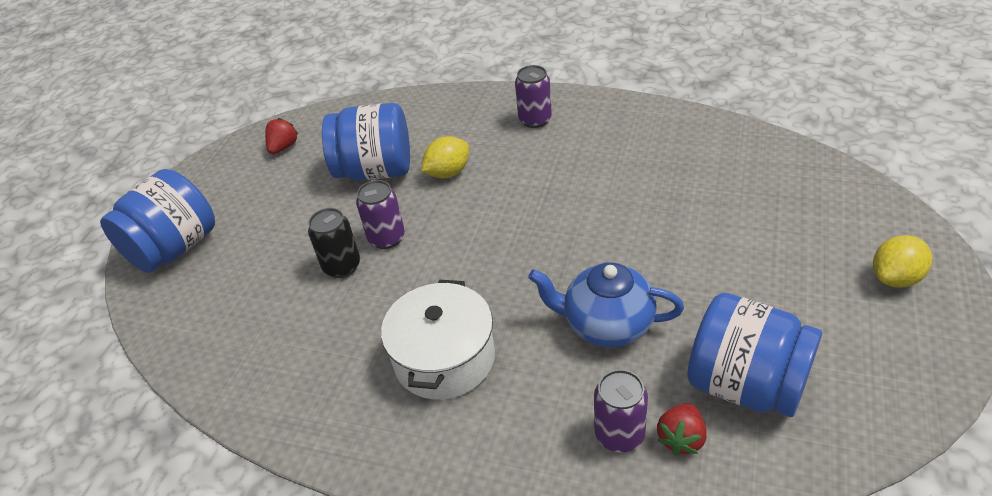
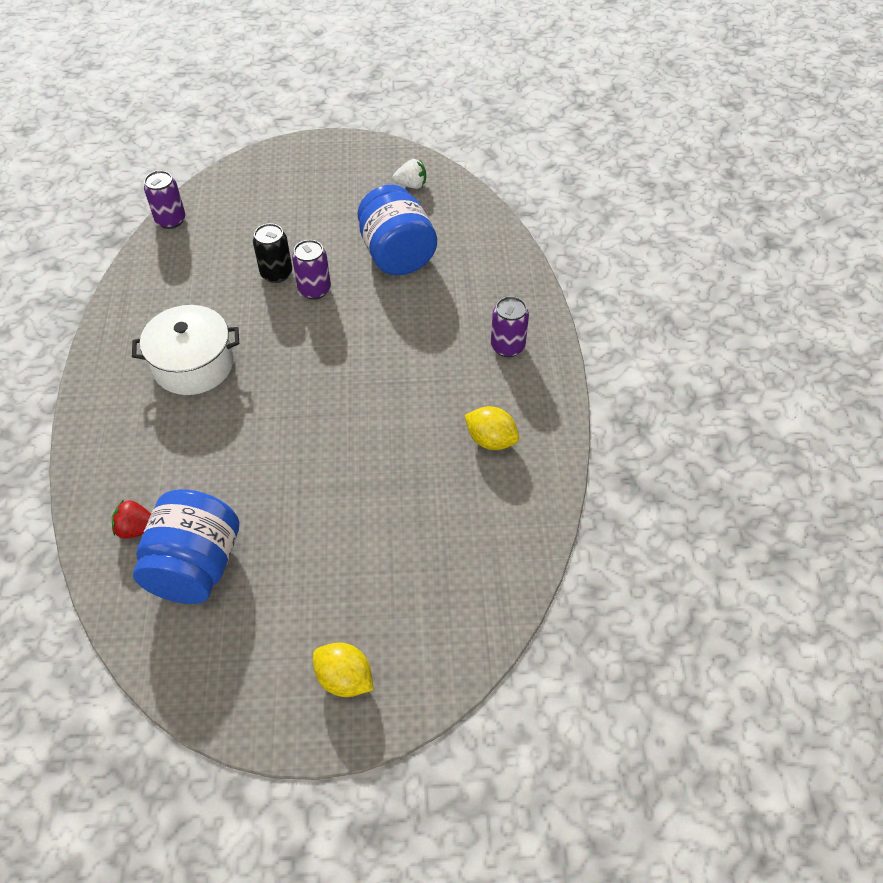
camera: 65 degrees right, 10 degrees up
(174, 248) = (275, 171): blue jar -> none
(283, 147) = (411, 185): red strawberry -> white strawberry
(448, 173) = (408, 304): yellow lemon -> yellow lemon (491, 440)
(606, 324) = (245, 459): blue teapot -> none
(619, 434) = (136, 489): purple can -> purple can (171, 220)

